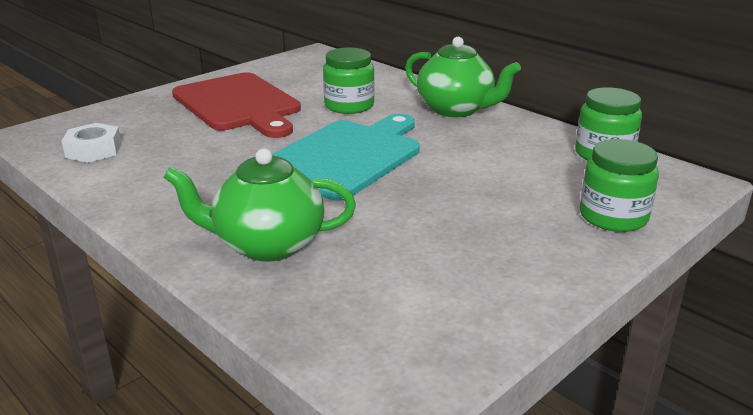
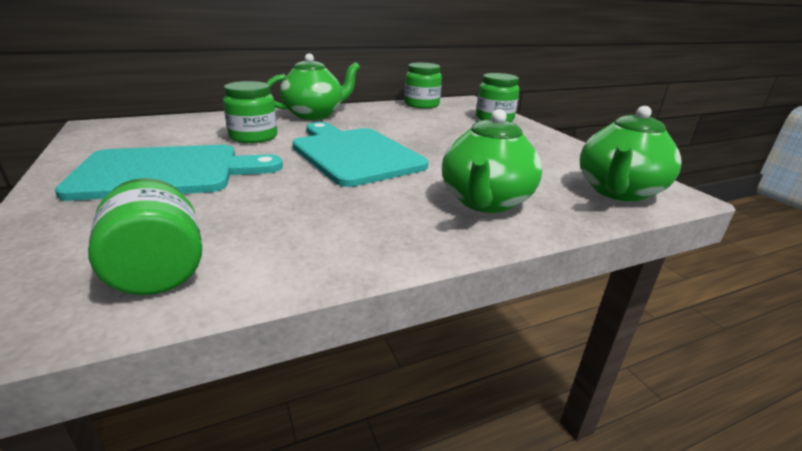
camera: 70 degrees left, 0 degrees up
(93, 150) = (159, 270): white nut -> green jar
(238, 104) = (167, 172): red cutting board -> turquoise cutting board
(367, 339) = (618, 191): none -> green teapot

